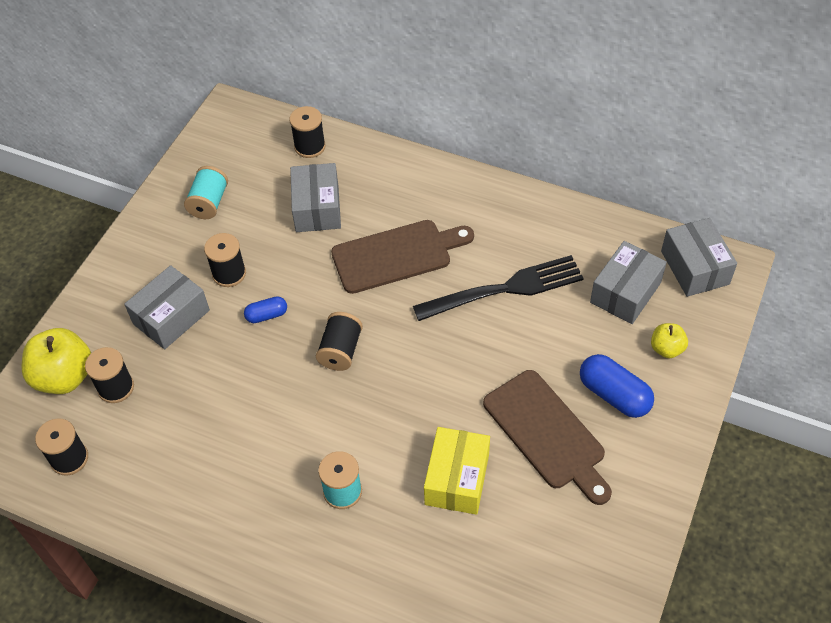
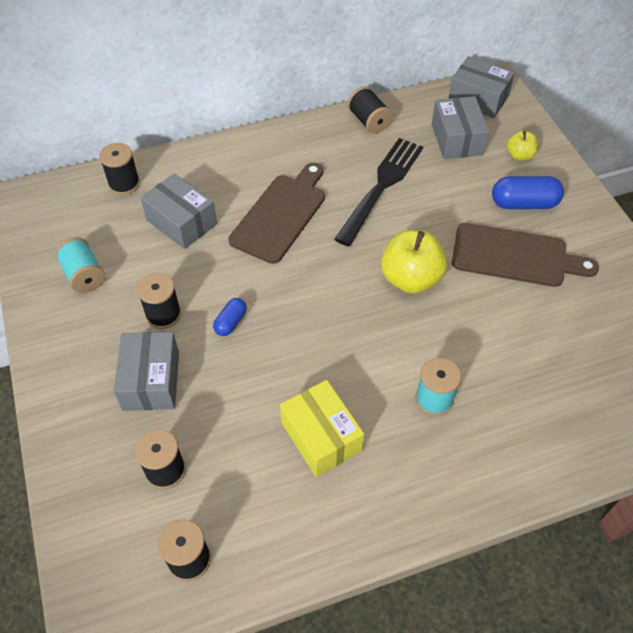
camera: 45 degrees left, 0 degrees up
(65, 376) = (106, 499): yellow apple -> yellow apple (410, 278)
(340, 351) = (317, 306): black spool -> black spool (368, 121)
(457, 479) = (497, 328): yellow box -> yellow box (321, 436)

